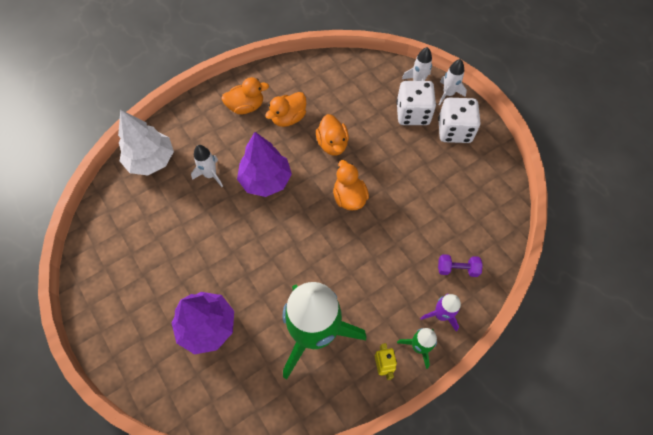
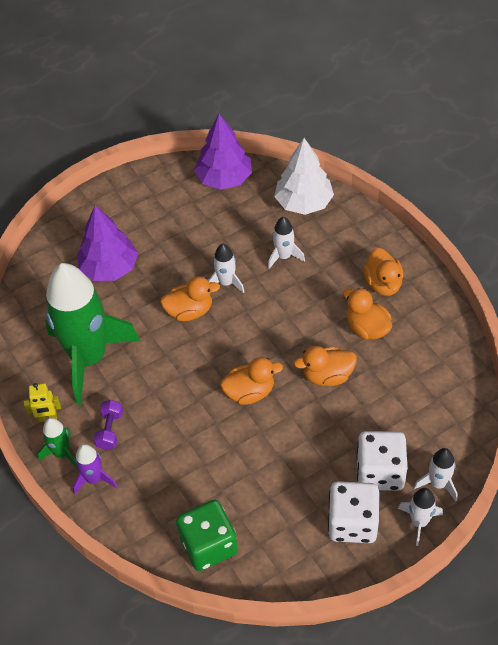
camera: 95 degrees right, 10 degrees down
(235, 219) = (226, 283): none -> white rocket
(265, 248) = (189, 311): none -> orange duck
(266, 180) = (276, 308): purple tree -> purple tree (224, 179)
(457, 269) = (147, 503): purple dumbbell -> purple dumbbell (110, 430)
(486, 221) = (208, 545): none -> green dice

